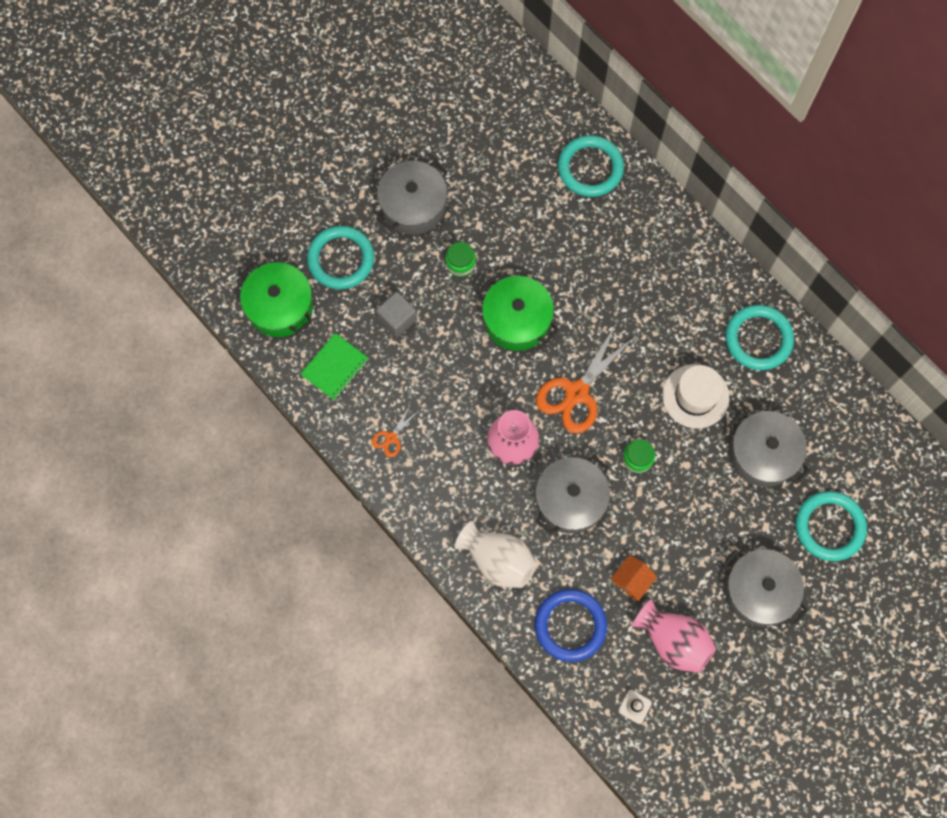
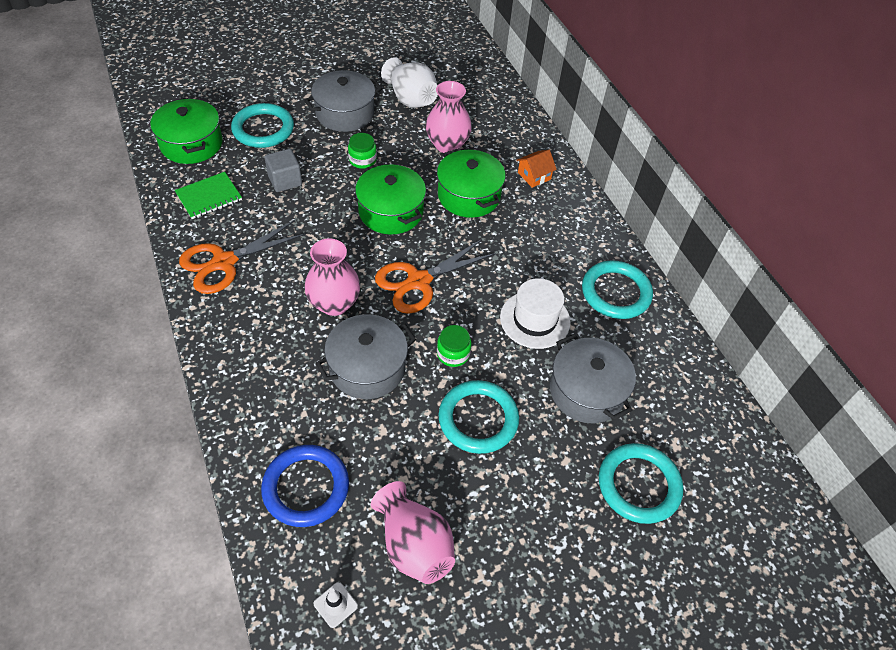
camera: 15 degrees right, 20 degrees down
(391, 437) = (224, 262): orange scissors -> orange scissors, size x2.12
(497, 560) = (264, 397): white vase -> white vase (410, 99)
(536, 211) = (447, 145): none -> pink vase
(583, 271) = (469, 195): none -> green pot
(590, 168) = (508, 131): turquoise ring -> turquoise ring (478, 419)
(631, 580) = (395, 464): orange house -> orange house (534, 176)
(759, 591) = (535, 525): grey pot -> none

